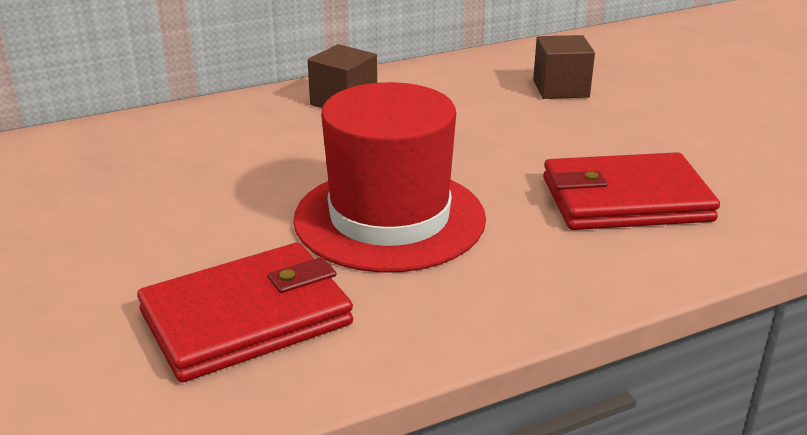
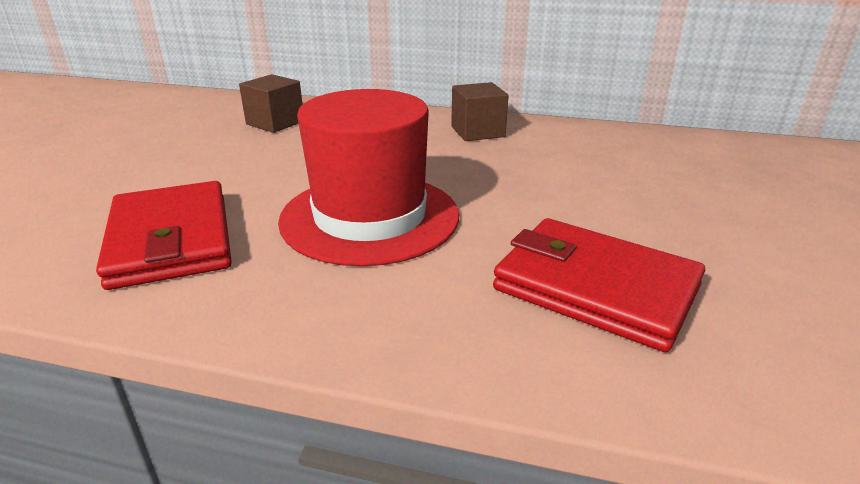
camera: 40 degrees right, 0 degrees up
(246, 318) = (171, 240): red wallet -> red wallet turned 60 degrees clockwise
(560, 89) = (683, 175): brown cube -> brown cube (275, 123)

